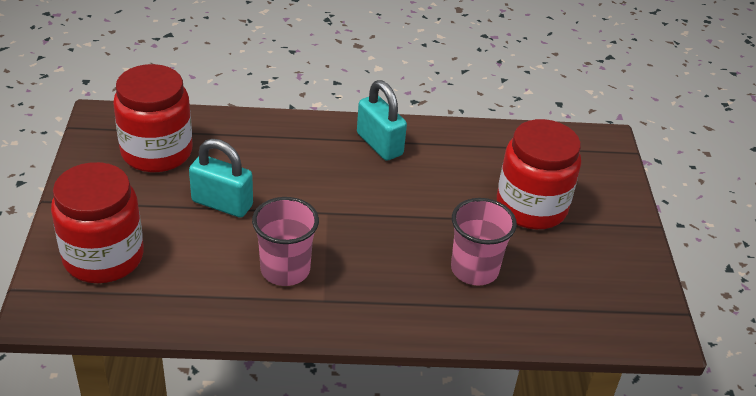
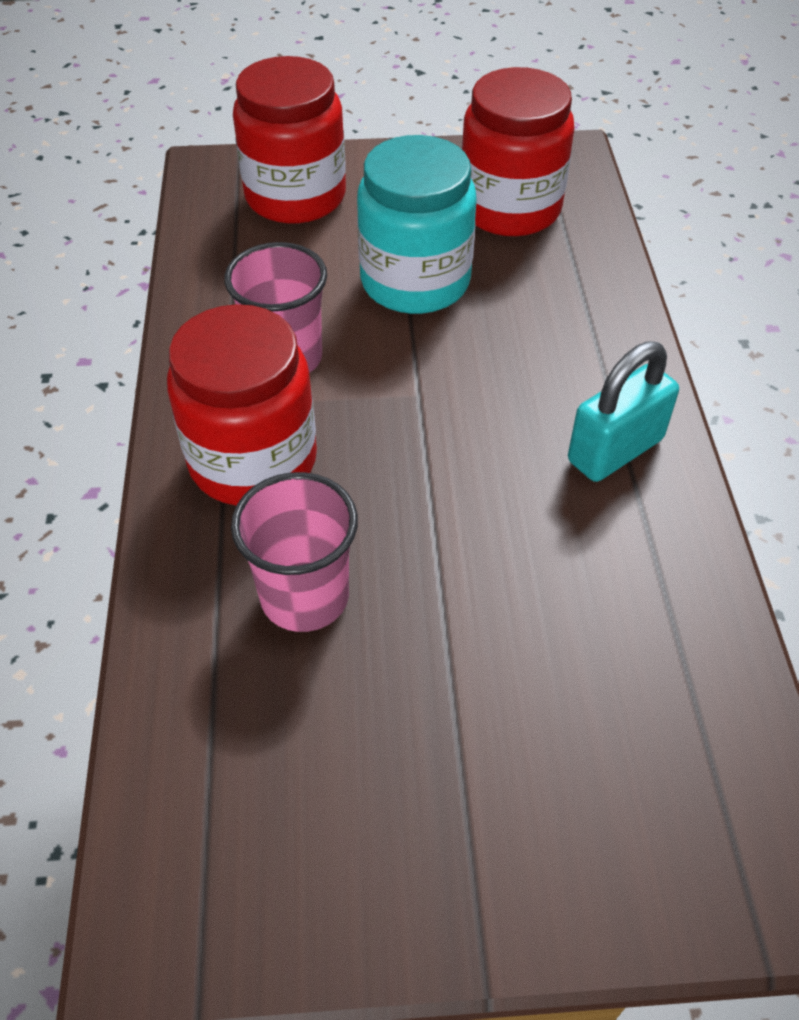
camera: 90 degrees right, 10 degrees up
(222, 203) = (415, 281): turquoise padlock -> turquoise jar
(531, 207) = (495, 700): red jar -> red jar (253, 461)

